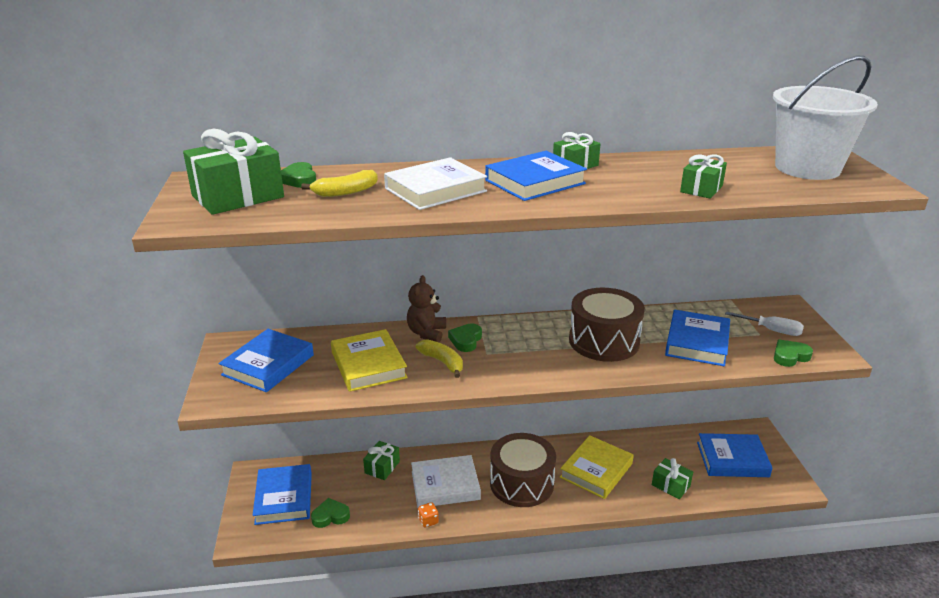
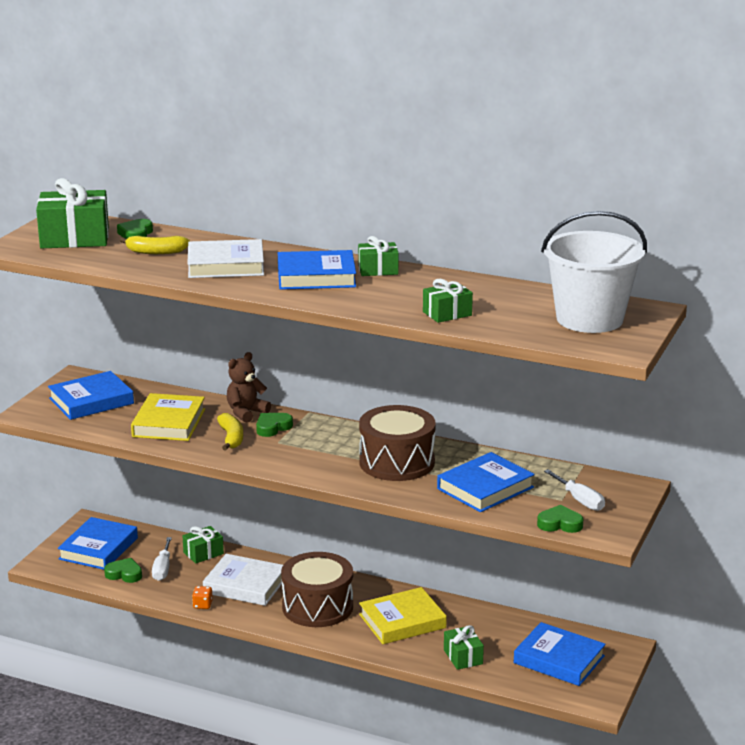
camera: 30 degrees right, 5 degrees down
(360, 497) = (162, 569): none -> white screwdriver

